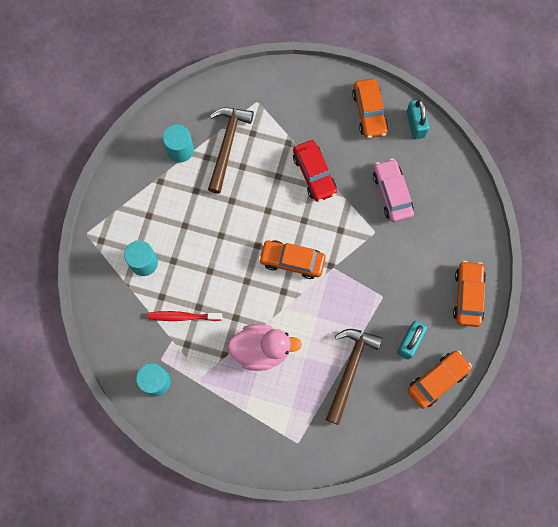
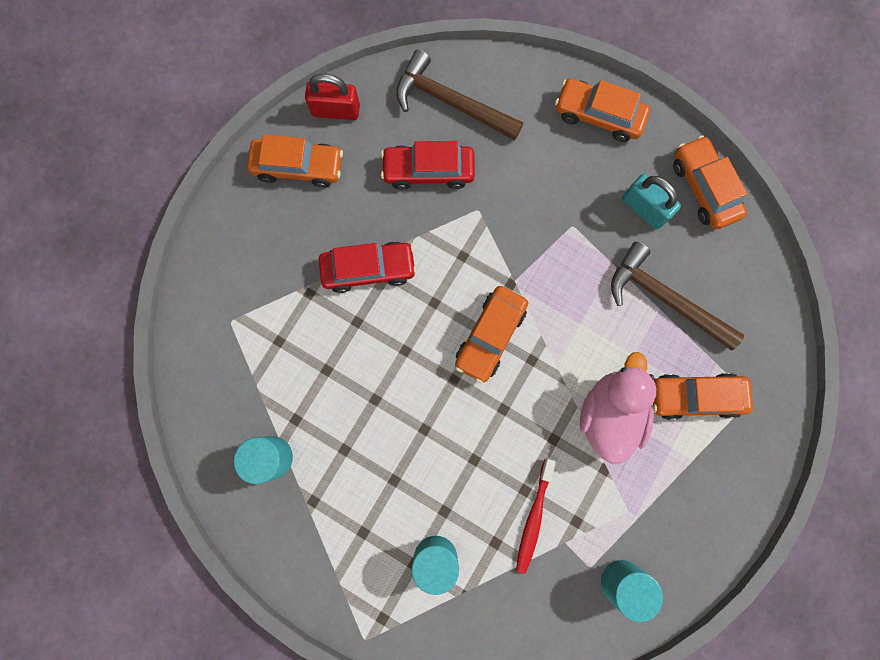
camera: 75 degrees left, 5 degrees up
(227, 144) = (285, 383): brown hammer -> brown hammer (450, 102)
(288, 404) = (695, 396): none -> orange car
(392, 193) = (428, 171): pink car -> red car
(415, 124) = (336, 110): turquoise padlock -> red padlock

